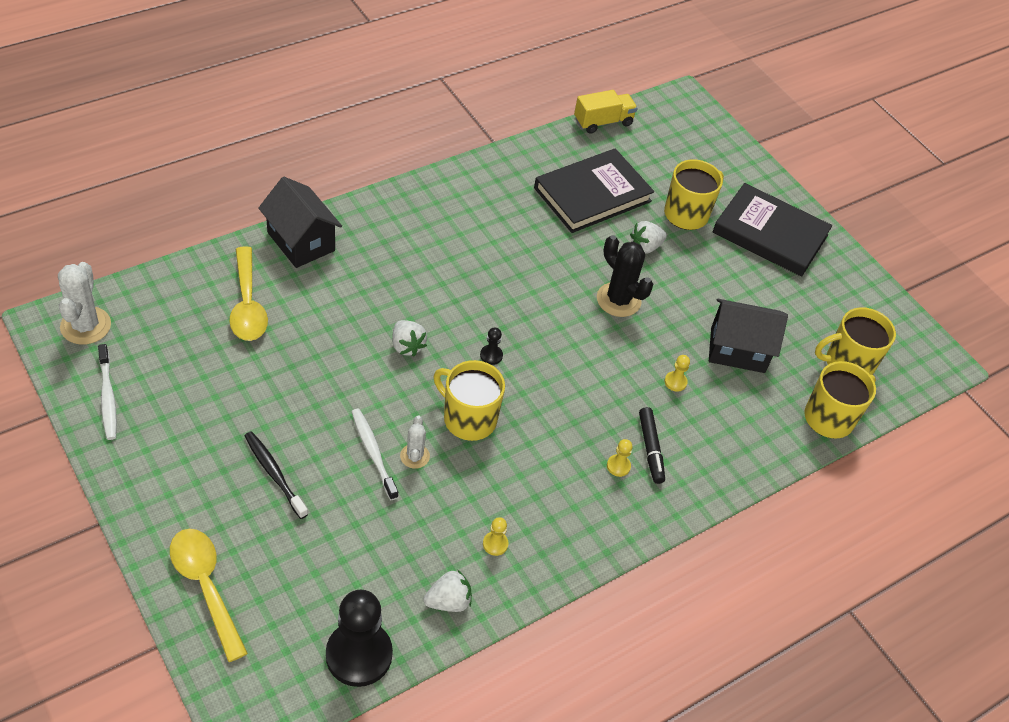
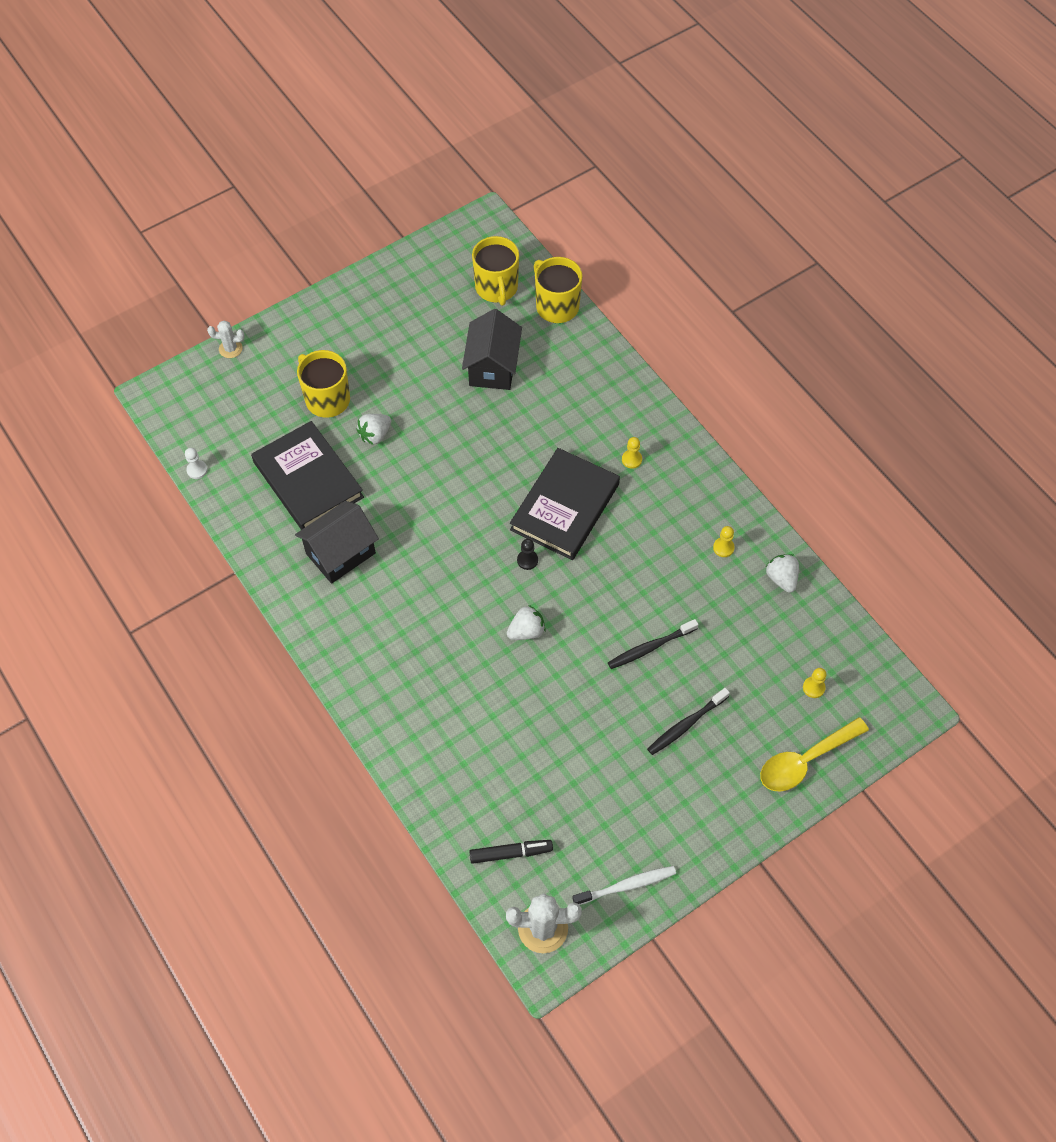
camera: 85 degrees left, 10 degrees up
(247, 304) = (494, 779): yellow spoon -> none
(301, 241) = (403, 742): black house -> black house (340, 553)
(359, 655) = (840, 638): black pawn -> none
(373, 452) = (650, 647): white toothbrush -> black toothbrush
(414, 456) = (648, 614): white cactus -> white cactus (230, 349)
(468, 418) = (601, 574): yellow mug -> none
(603, 122) = (197, 470): yellow truck -> white pawn
(618, 300) = (446, 458): black cactus -> none
(645, 247) = (375, 435): white strawberry -> white strawberry turned 75 degrees clockwise
(650, 449) = (610, 436): black marker -> black marker (511, 853)
(675, 382) = (536, 415): yellow pawn -> yellow pawn (813, 688)
(770, 234) = (346, 333): black book -> black book (565, 507)

